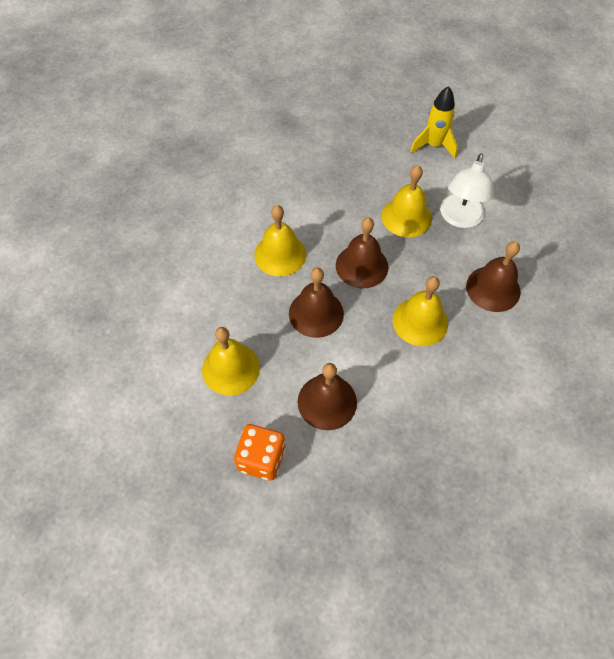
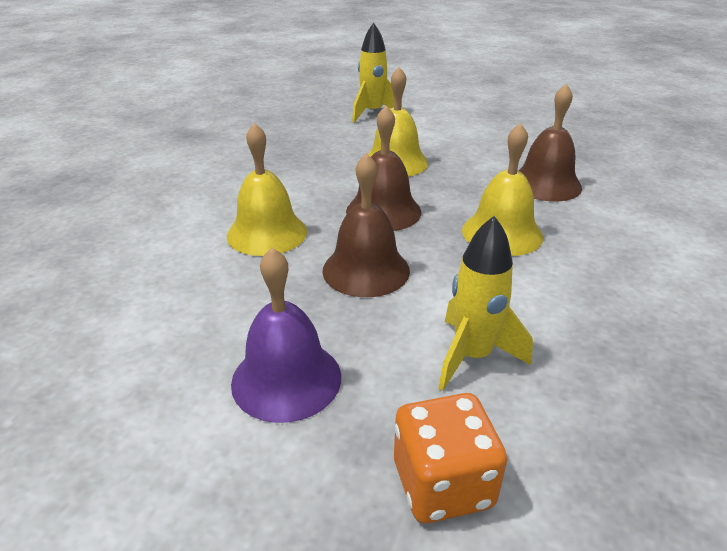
camera: 30 degrees left, 25 degrees down
(231, 368) = (286, 379): yellow bell -> purple bell
(327, 401) = (472, 356): brown bell -> yellow rocket
(460, 218) = (453, 149): white lamp -> none

